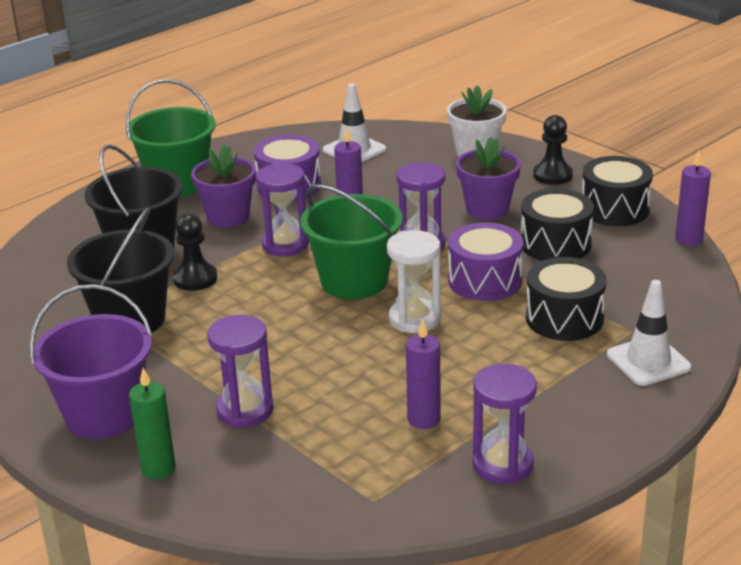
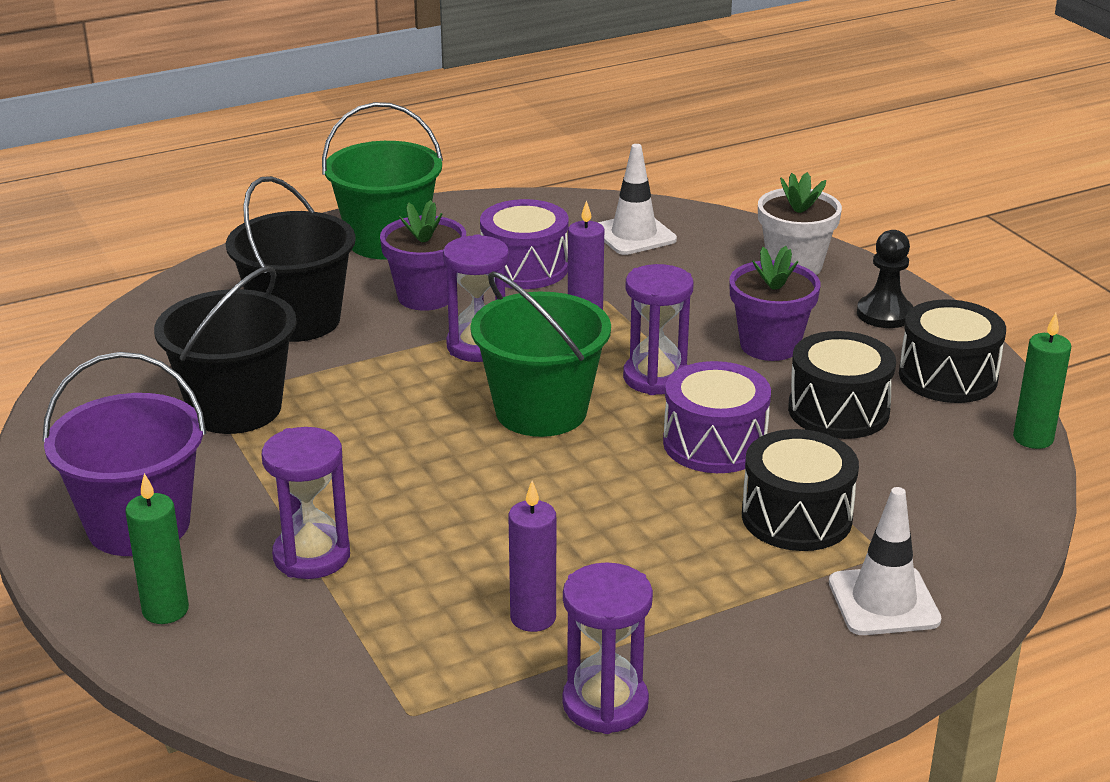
camera: 15 degrees right, 0 degrees up
(195, 278) = (342, 370): black pawn -> none
(414, 319) = (593, 478): white hourglass -> none
(689, 239) = (1033, 438): purple candle -> green candle

